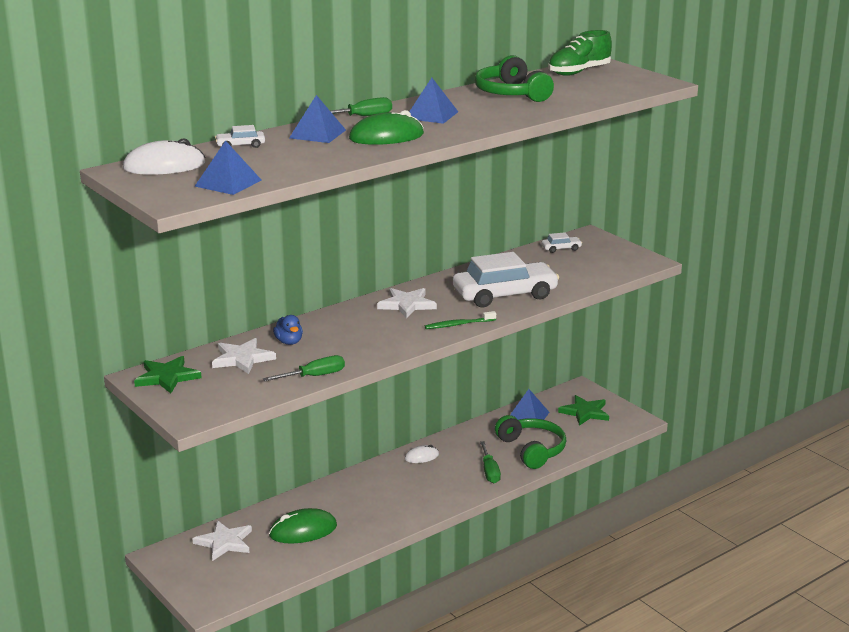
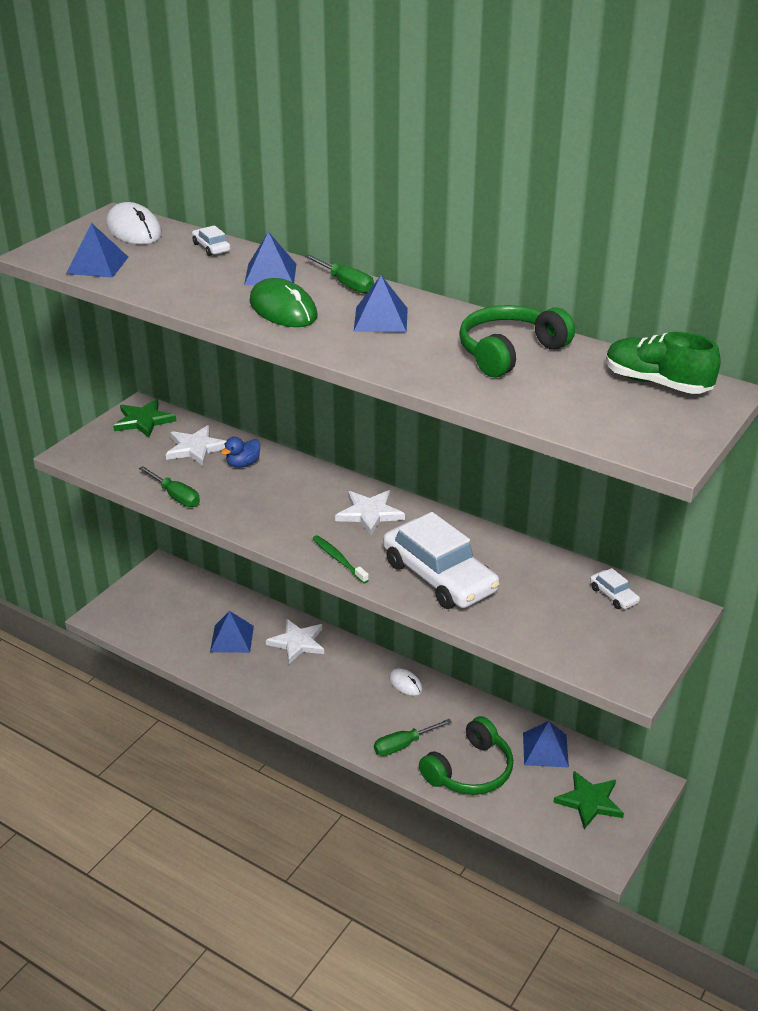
camera: 70 degrees right, 10 degrees up
(224, 542) = (194, 597): white star -> white star (297, 643)
(303, 530) = (232, 638): green mouse -> blue pyramid

